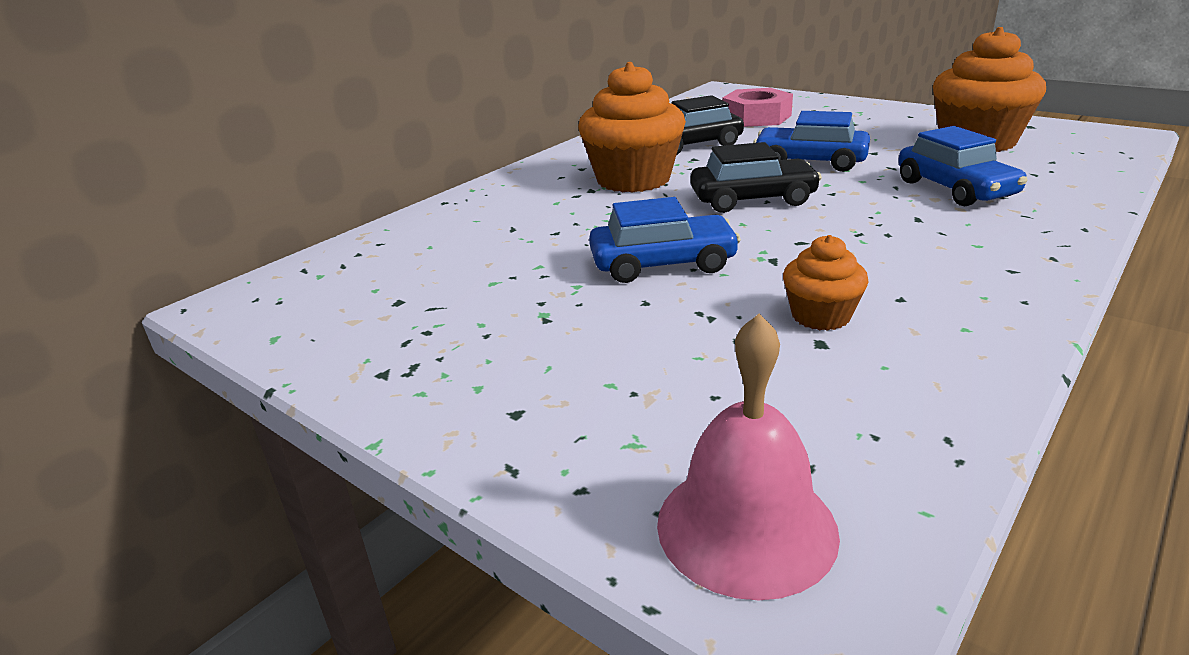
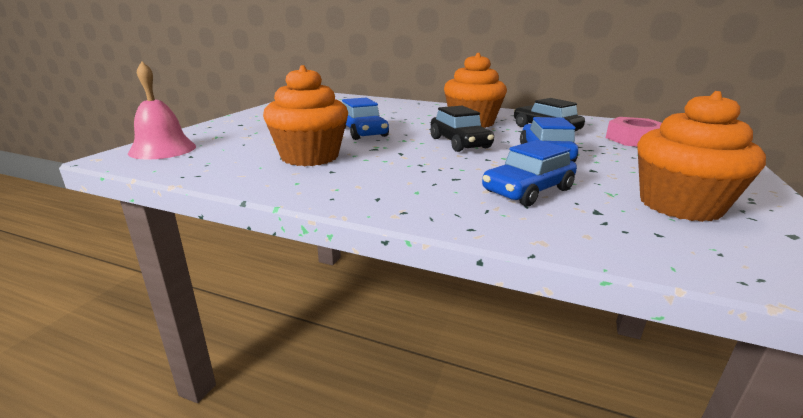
camera: 70 degrees right, 5 degrees down
(820, 316) = (310, 156): orange cupcake -> orange cupcake, size x1.94

